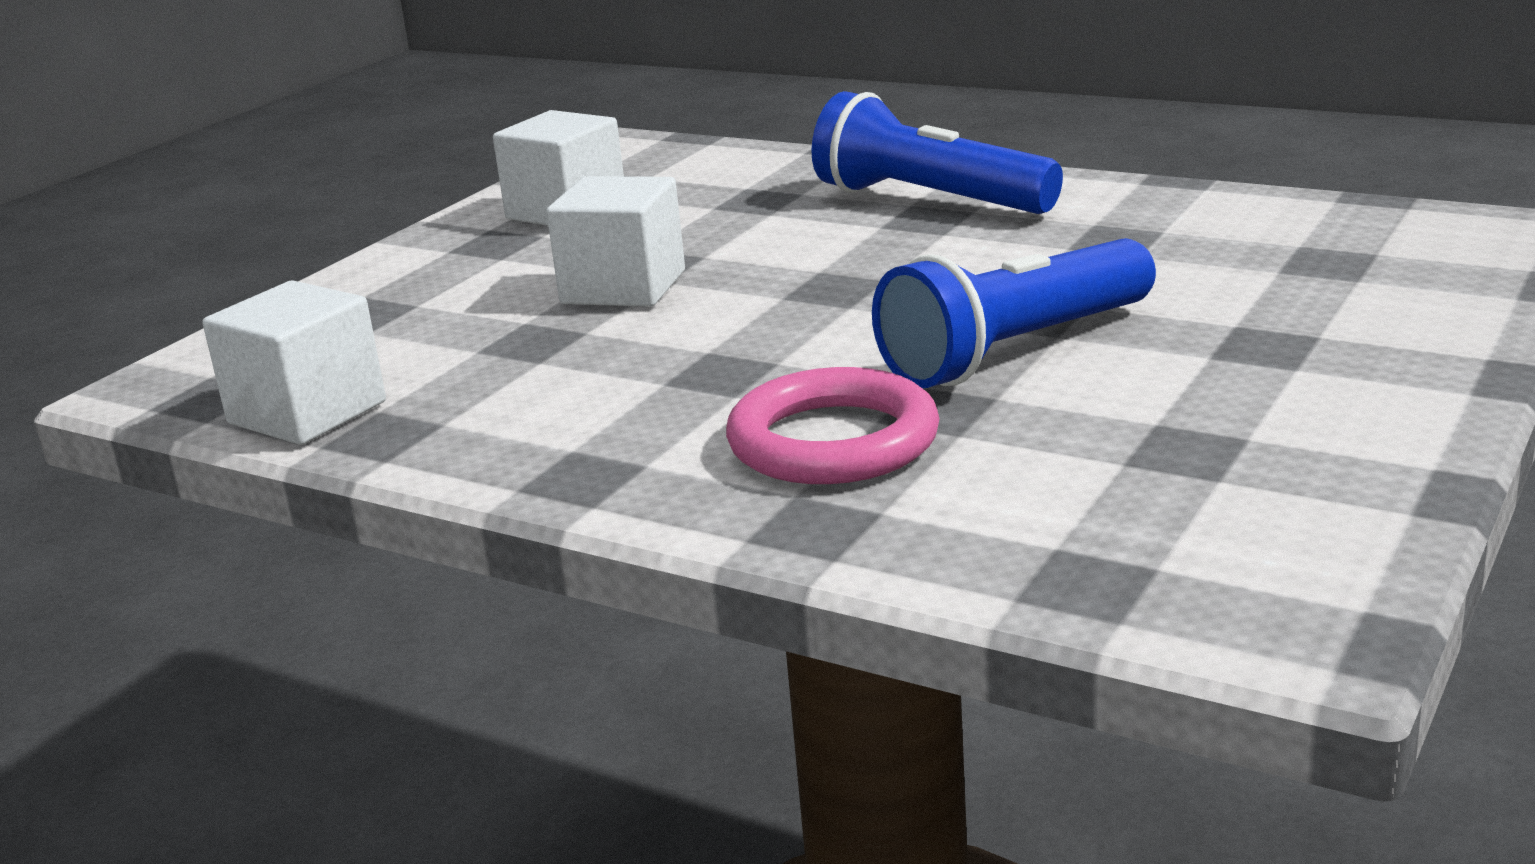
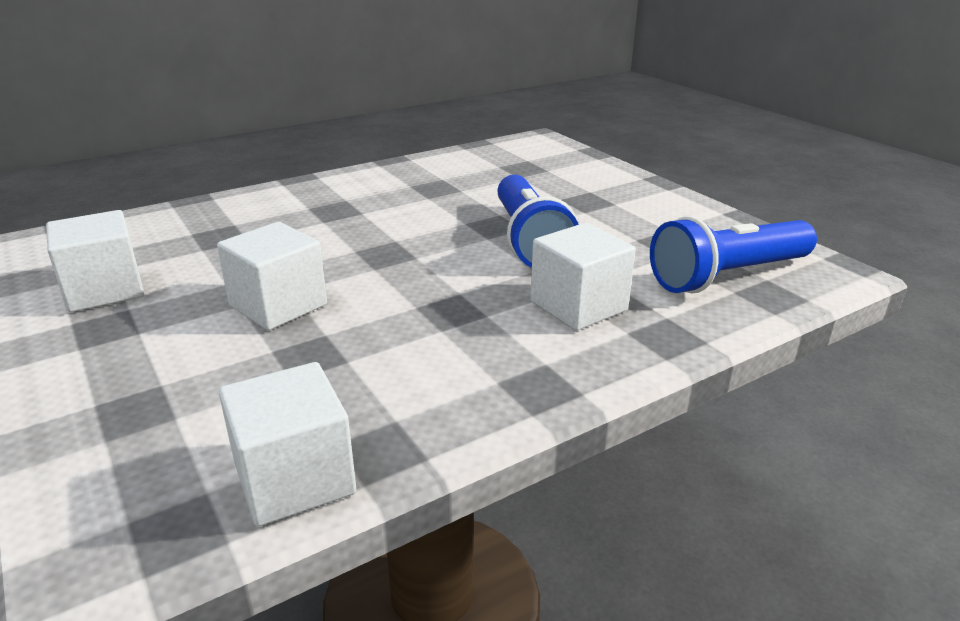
camera: 65 degrees left, 5 degrees up
(833, 441) = (578, 306): pink ring -> white cube
(929, 200) = (314, 203): blue flashlight -> blue flashlight (728, 276)

